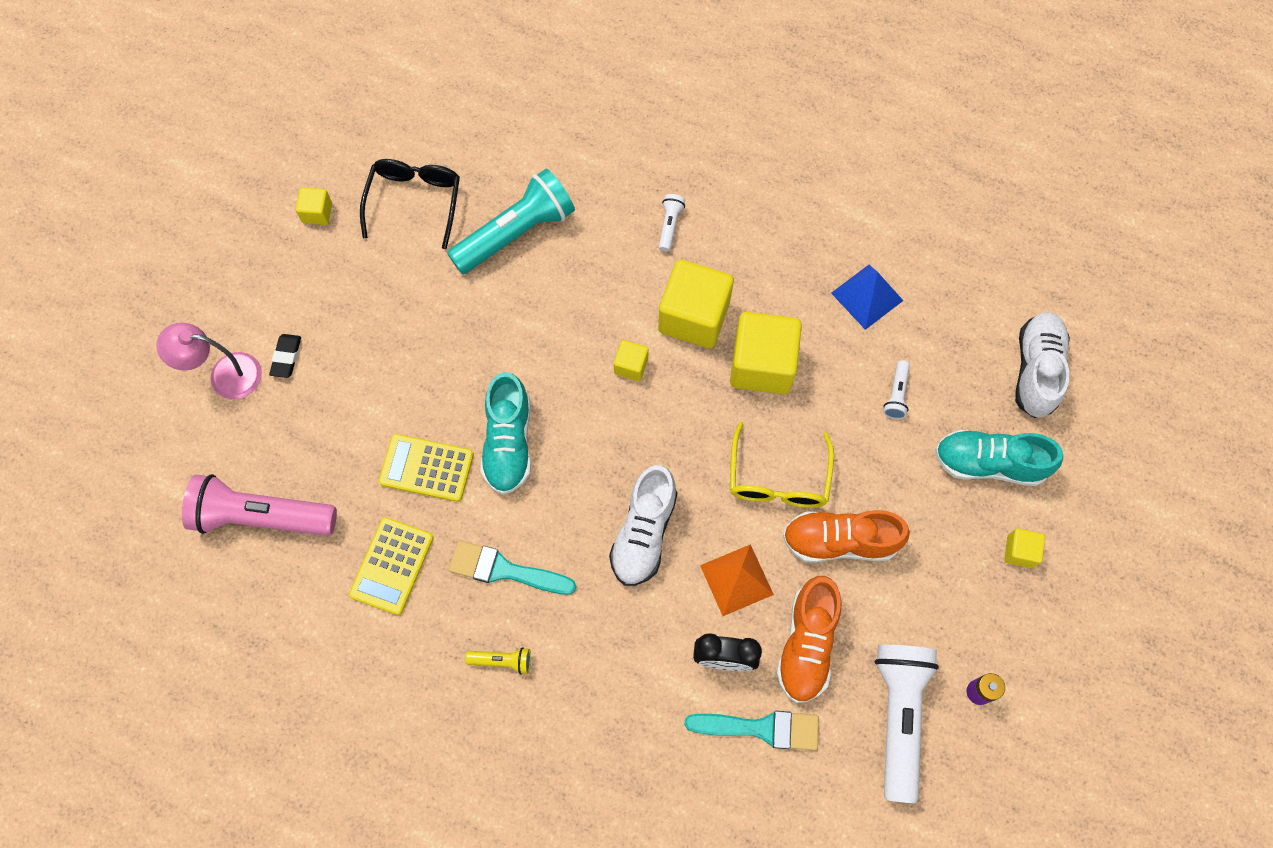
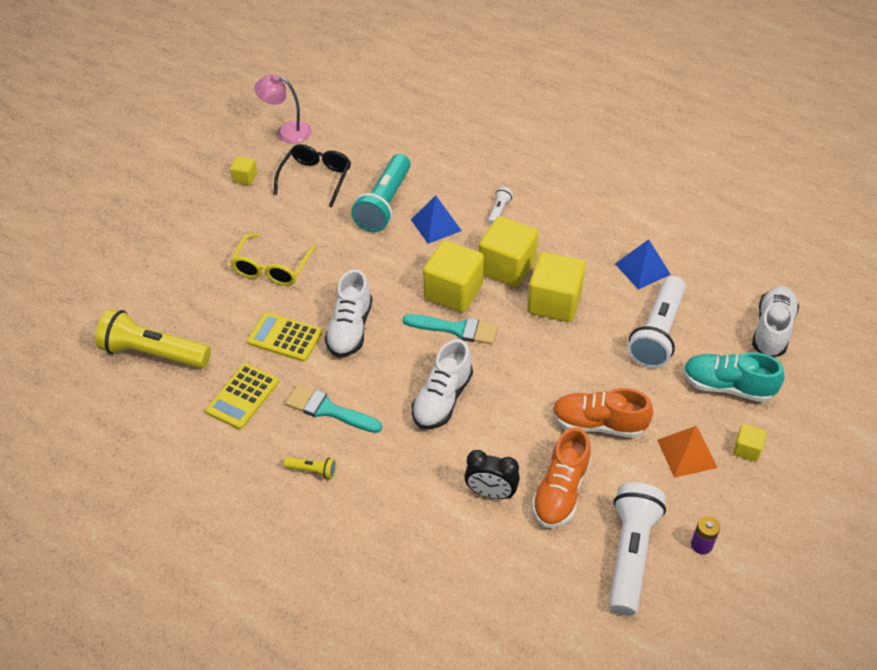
camera: 10 degrees right, 20 degrees down
(225, 375) = (152, 264): pink lamp -> pink lamp (287, 131)
(261, 516) = (154, 353): pink flashlight -> yellow flashlight
(286, 357) = (200, 258): black eraser -> none
(508, 443) = (350, 329): turquoise shoe -> white shoe
(516, 233) = (384, 204): turquoise flashlight -> turquoise flashlight turned 135 degrees clockwise
(590, 260) = (436, 225): none -> blue pyramid
(631, 366) = (453, 292): yellow cube -> yellow cube, size x2.11
(736, 580) = (510, 439): orange pyramid -> orange pyramid (687, 453)
(761, 728) = (513, 546): turquoise brush -> turquoise brush (456, 329)
(778, 479) = (555, 376): yellow glasses -> yellow glasses (272, 268)
(896, 394) = (657, 333): white flashlight -> white flashlight, size x2.31

